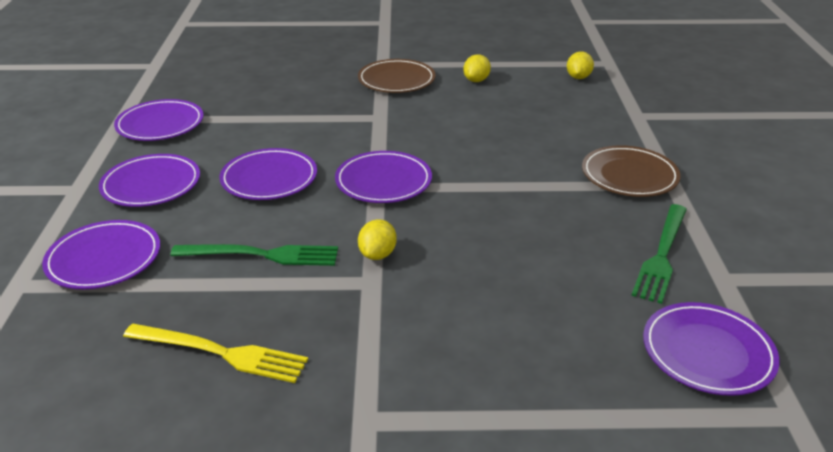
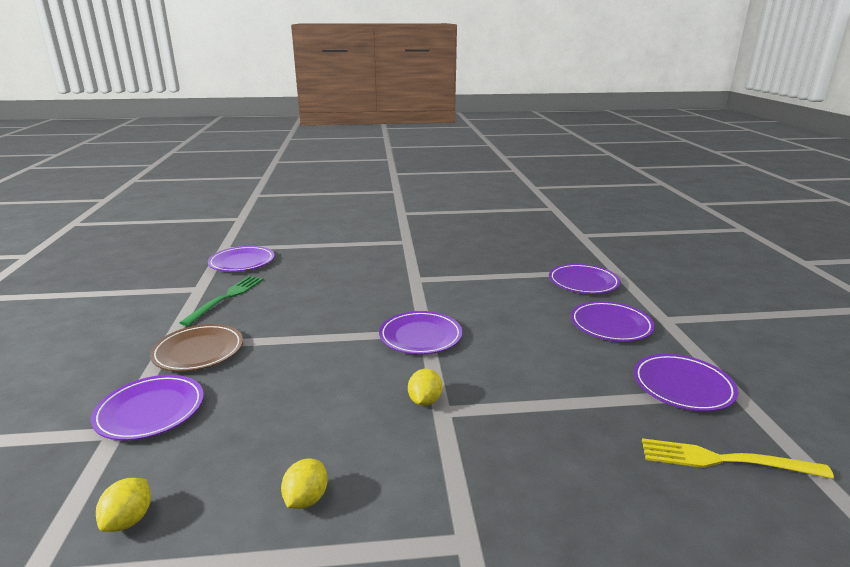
camera: 175 degrees right, 10 degrees down
(221, 353) = (480, 254): yellow fork -> yellow fork (725, 460)
(262, 255) = (488, 288): green fork -> none
(269, 178) = (519, 334): purple plate -> purple plate (150, 411)
(377, 254) = (414, 291): yellow lemon -> yellow lemon (424, 401)
(396, 80) = (434, 491): brown plate -> none

